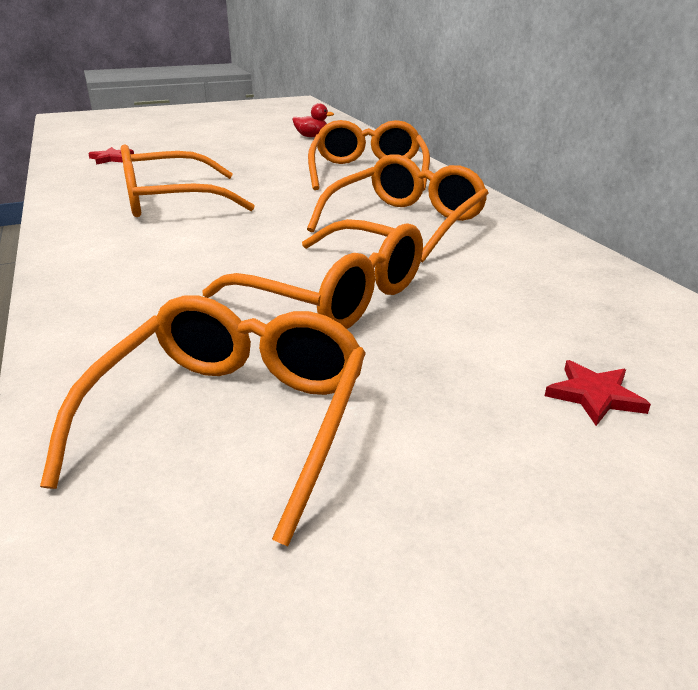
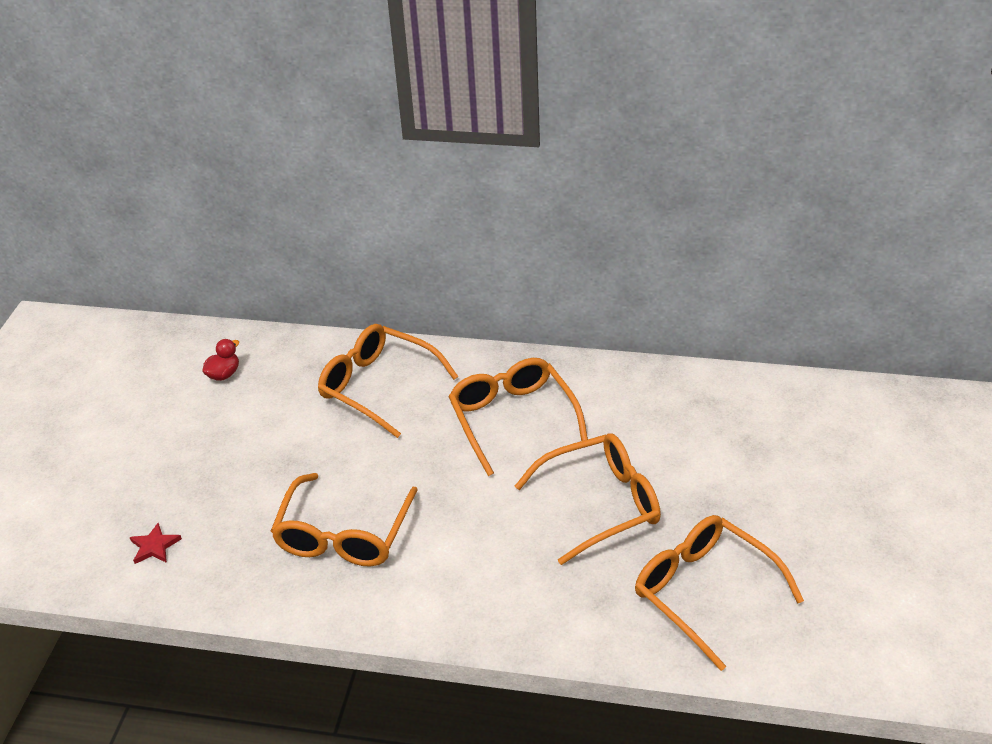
camera: 55 degrees left, 10 degrees up
(594, 395) = (767, 459): red star -> none

